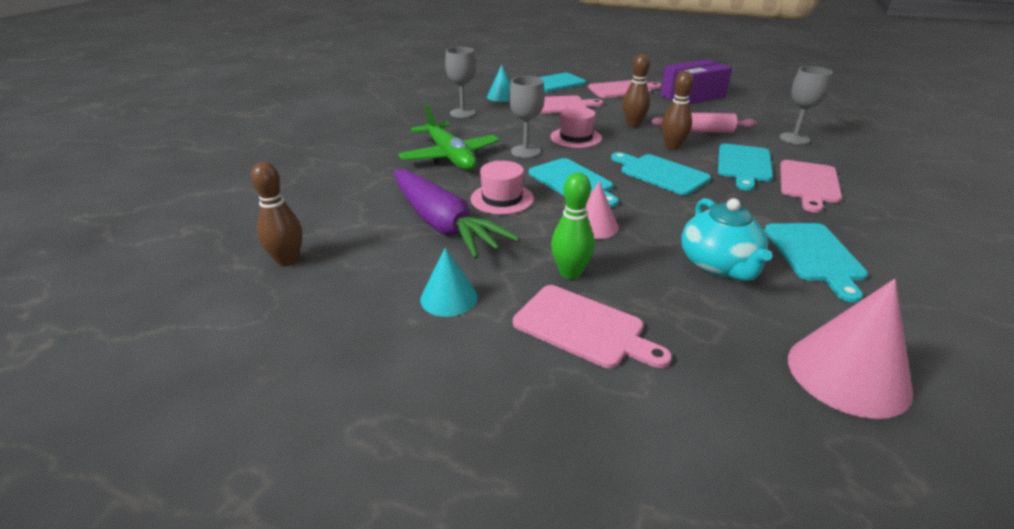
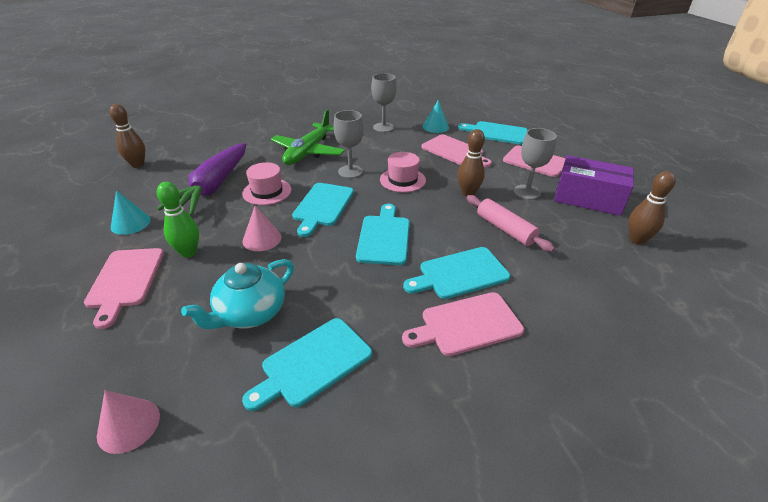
camera: 50 degrees right, 5 degrees up
(672, 147) = (447, 226): brown bowling pin -> brown bowling pin (636, 240)
(794, 138) = (574, 287): grey goblet -> grey goblet (527, 192)
(848, 374) = (128, 425): pink cone -> pink cone, size x0.60

